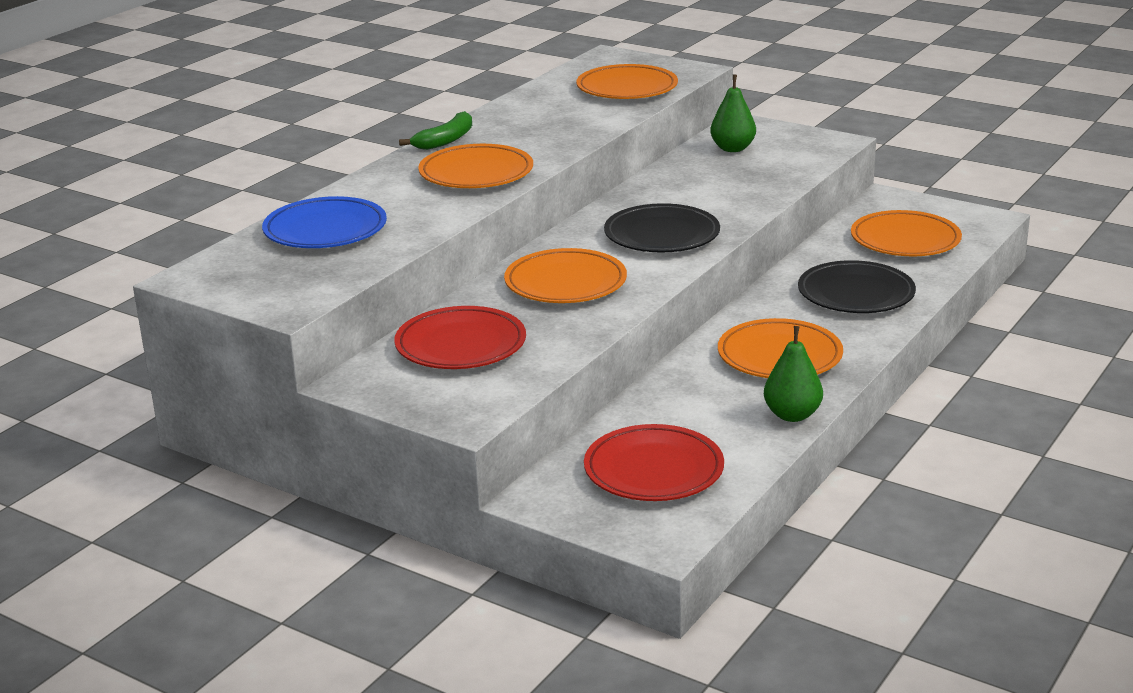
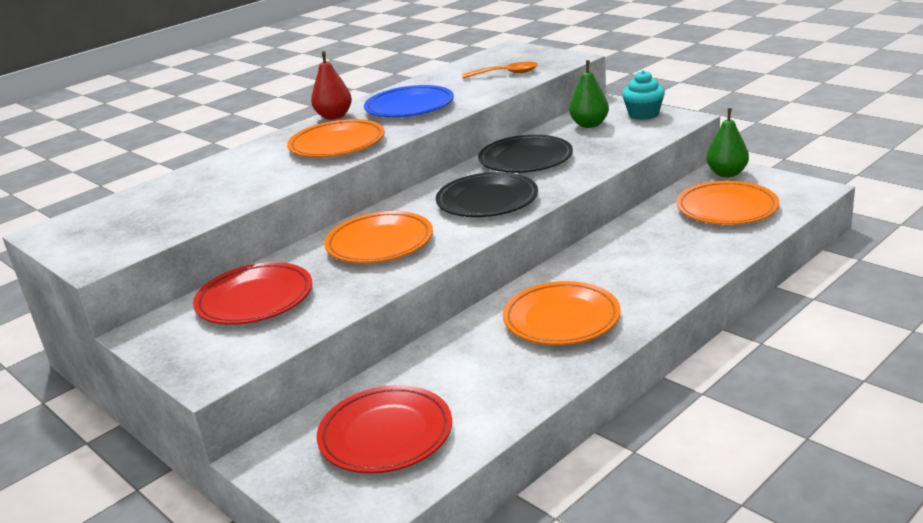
camera: 15 degrees right, 0 degrees up
(325, 230) = (183, 191): blue plate -> blue plate (409, 107)
(445, 140) = (334, 116): green banana -> red pear
(627, 88) = (506, 74): orange plate -> orange spoon
(789, 136) = (643, 114): none -> turquoise cupcake
(792, 415) = (544, 383): green pear -> green pear (727, 174)
(856, 294) = (659, 259): black plate -> black plate (525, 159)

